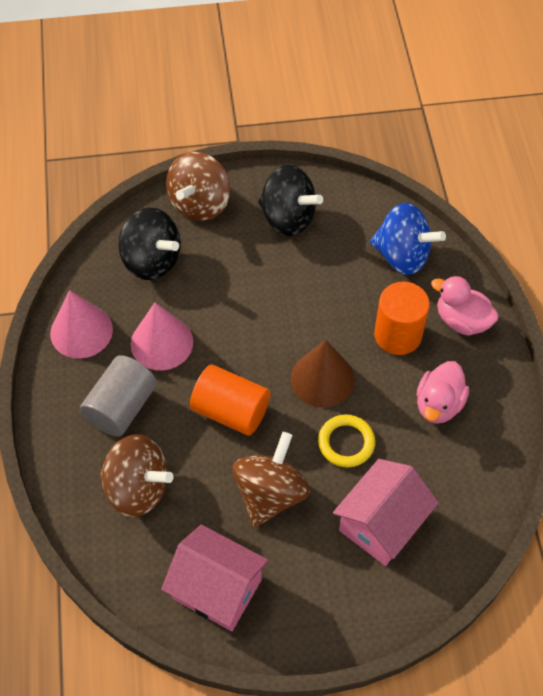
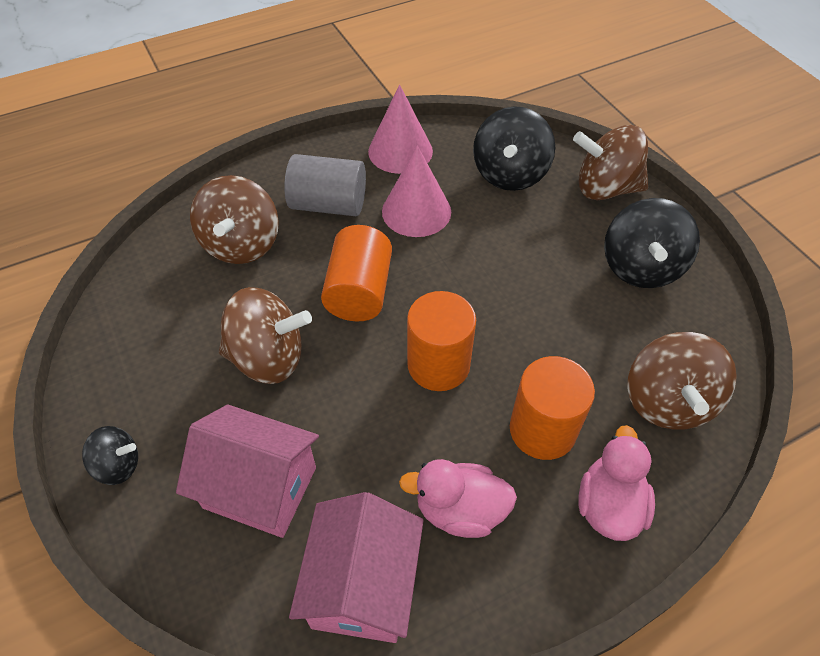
camera: 70 degrees right, 5 degrees down
(217, 589) = (141, 344): pink house -> pink house (362, 585)
(322, 379) = (438, 365): brown cone -> orange cylinder
(330, 621) = (118, 465): none -> black spinning top
(346, 443) = (360, 415): yellow ring -> none
(402, 256) = (667, 401): blue spinning top -> brown spinning top

